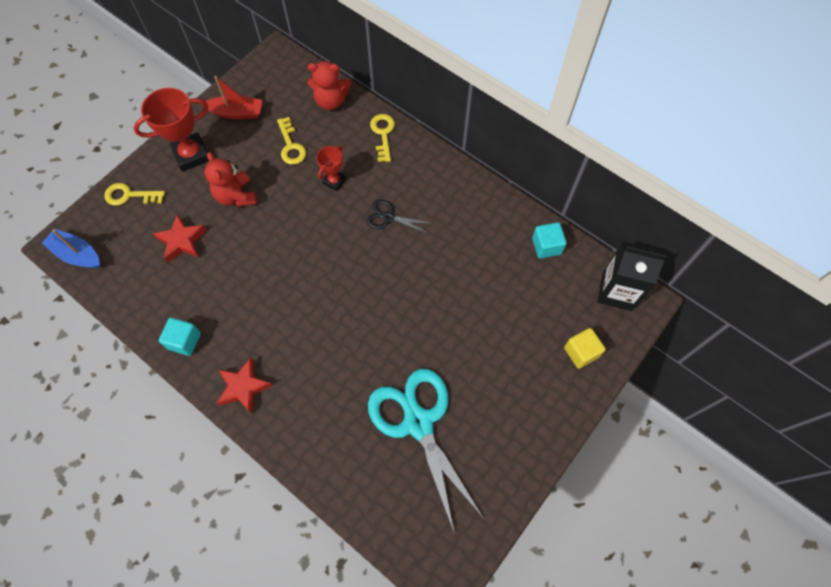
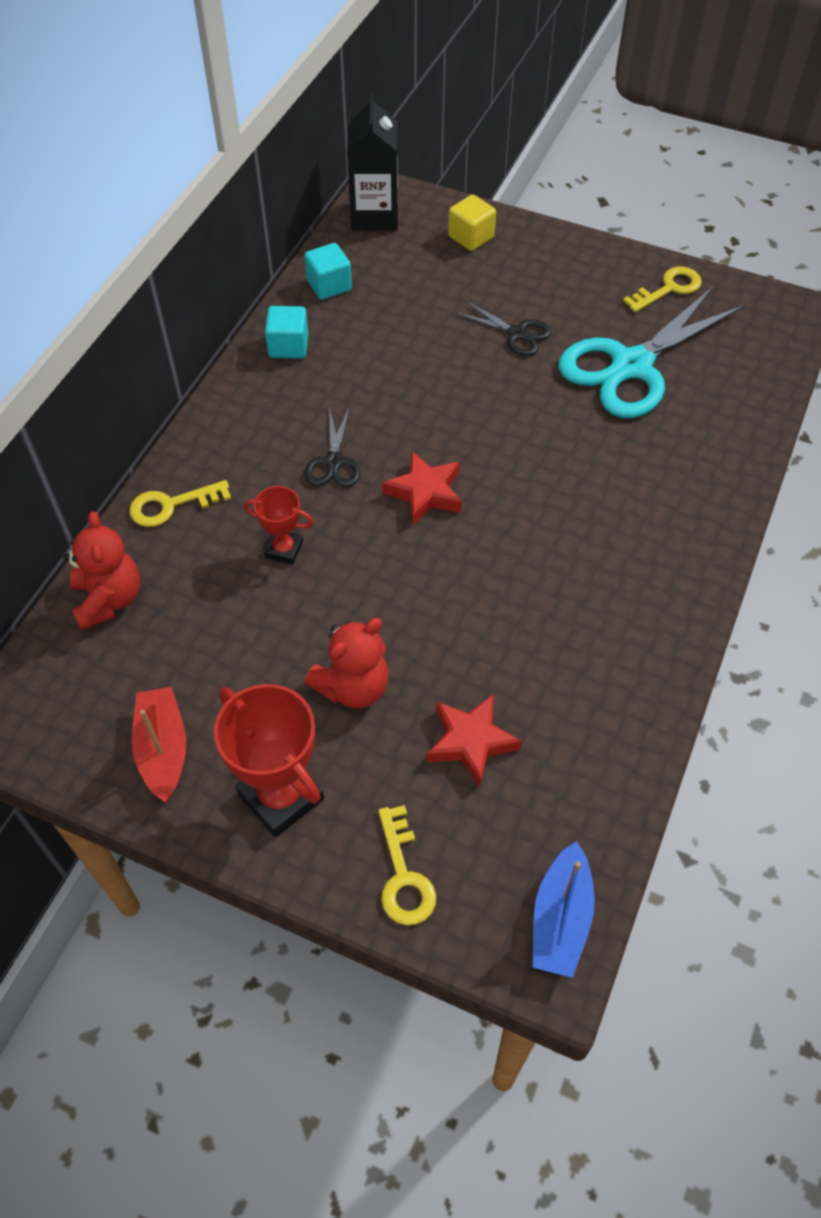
camera: 105 degrees left, 10 degrees down
(184, 341) = (645, 670): turquoise cube -> turquoise cube (288, 346)
(243, 387) = (678, 566): red star -> red star (425, 493)
(291, 145) = (223, 633): yellow key -> yellow key (668, 289)
(470, 354) = (516, 333): none -> black scissors

